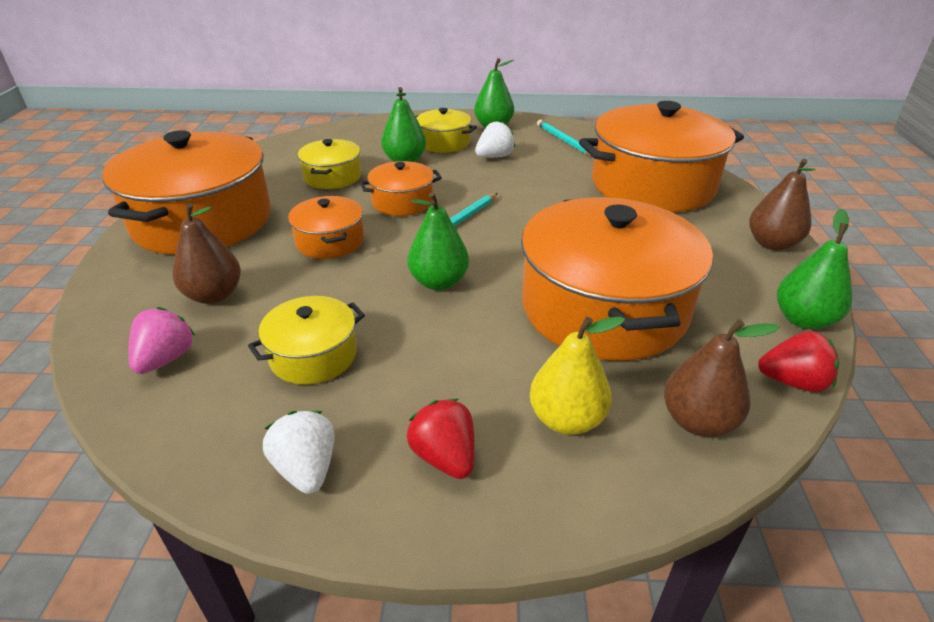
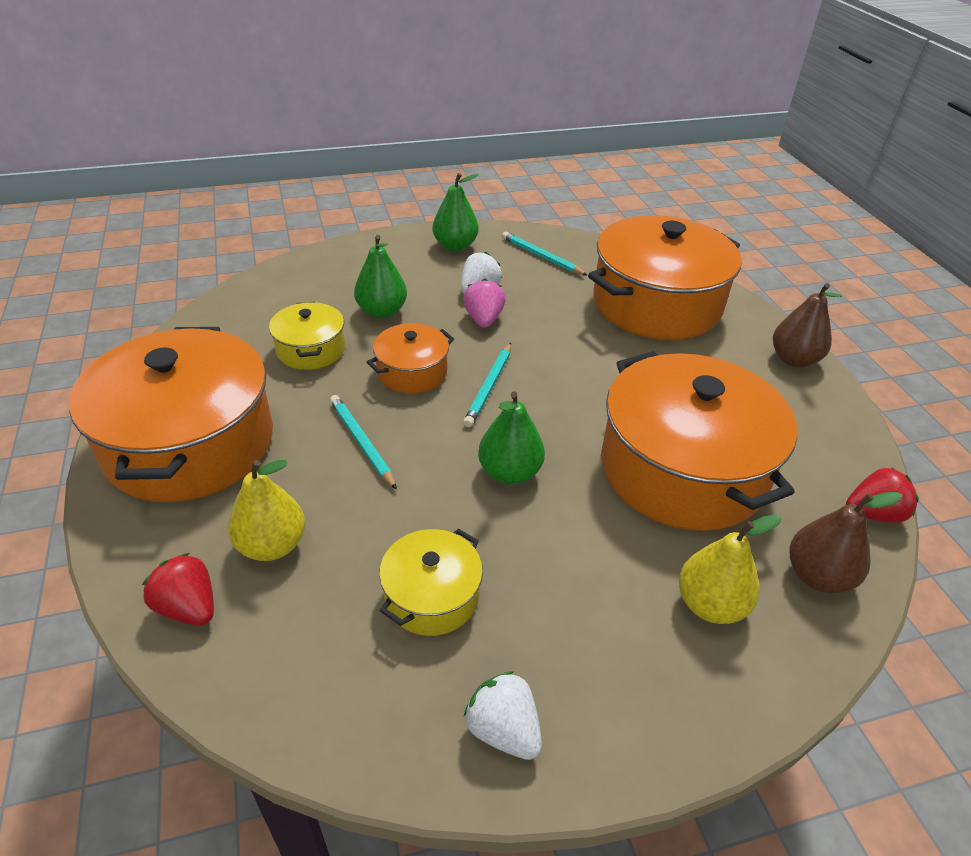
camera: 20 degrees left, 5 degrees up
(166, 359) = (270, 643): pink strawberry -> pink strawberry (483, 319)
(214, 295) = (272, 545): brown pear -> yellow pear
(330, 241) = (362, 442): orange pot -> turquoise pencil
(444, 143) = (412, 278): yellow pot -> none
(445, 457) = (625, 677): red strawberry -> red strawberry (188, 607)
(803, 320) = (854, 443): green pear -> none

